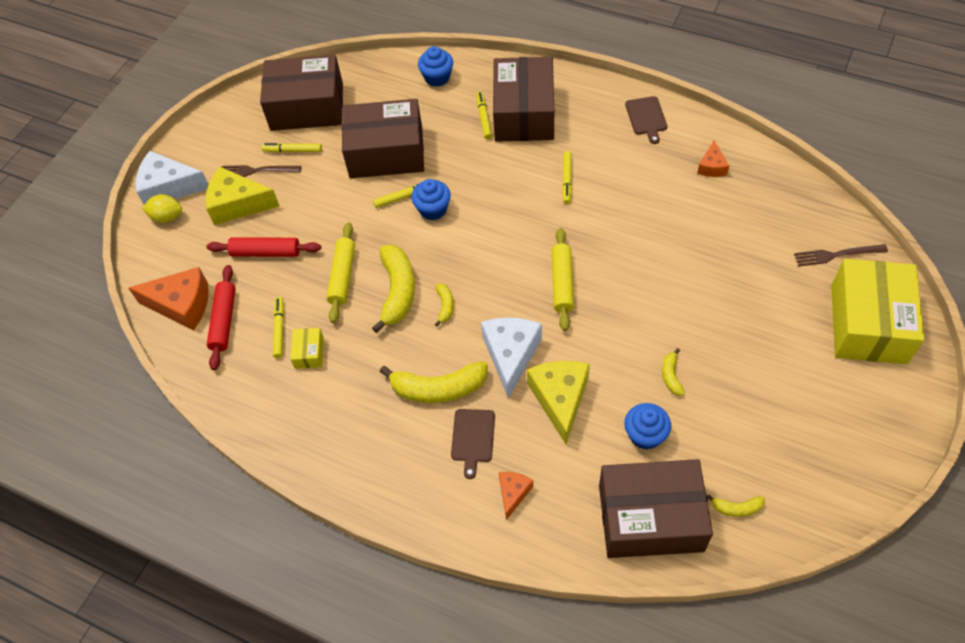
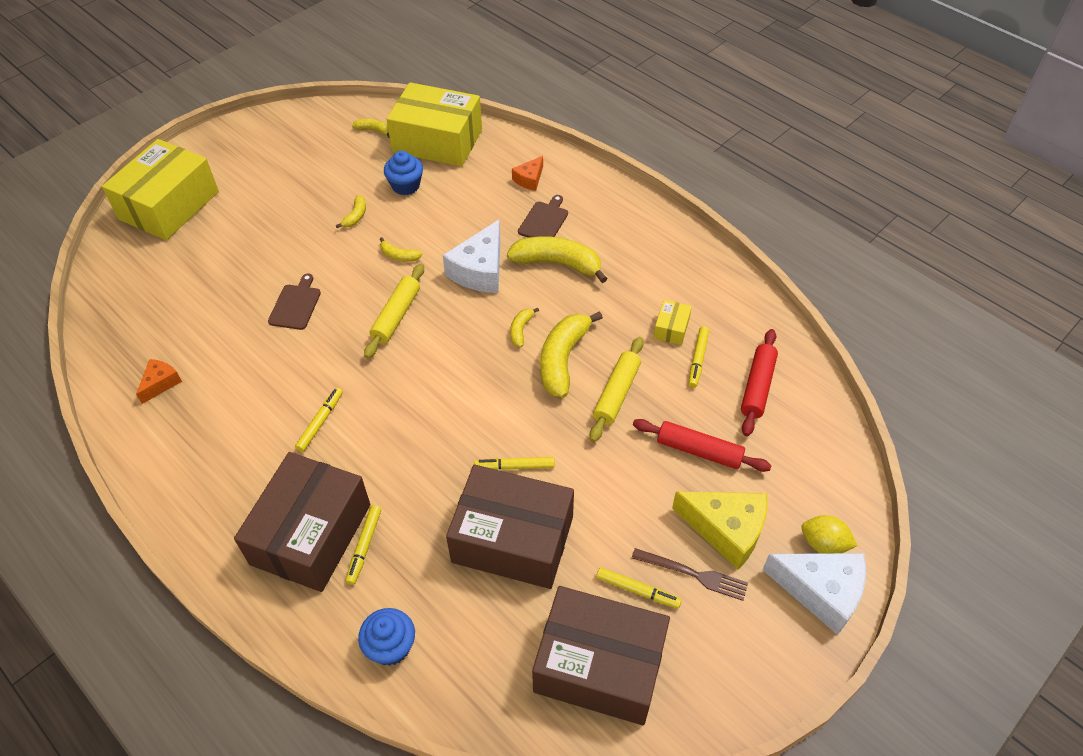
camera: 165 degrees left, 5 degrees down
(182, 305) = (805, 419): orange cheese -> none
(433, 209) = (487, 438): blue cupcake -> none
(560, 399) = (457, 226): yellow cheese -> none
(597, 344) = (399, 256): none -> yellow banana
(646, 117) = (174, 471): brown cutting board -> brown cutting board (296, 305)
(650, 518) = (437, 141): brown box -> yellow box
(837, 255) = (135, 262): brown fork -> none

